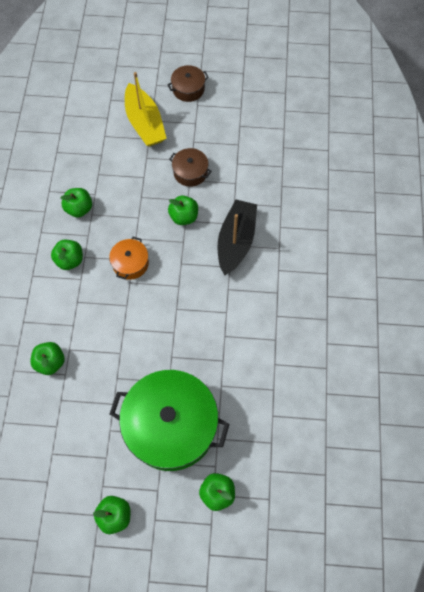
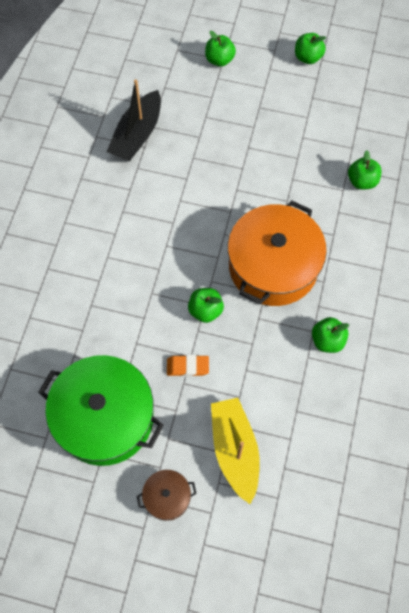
camera: 170 degrees left, 0 degrees up
(70, 260) = (340, 280): green apple -> none
(130, 263) = (273, 266): orange pot -> orange pot, size x2.22
(171, 426) = (251, 112): green pot -> green pot (105, 417)
(190, 172) = (187, 366): brown pot -> orange eraser
(236, 241) = (152, 272): black boat -> black boat (137, 135)

